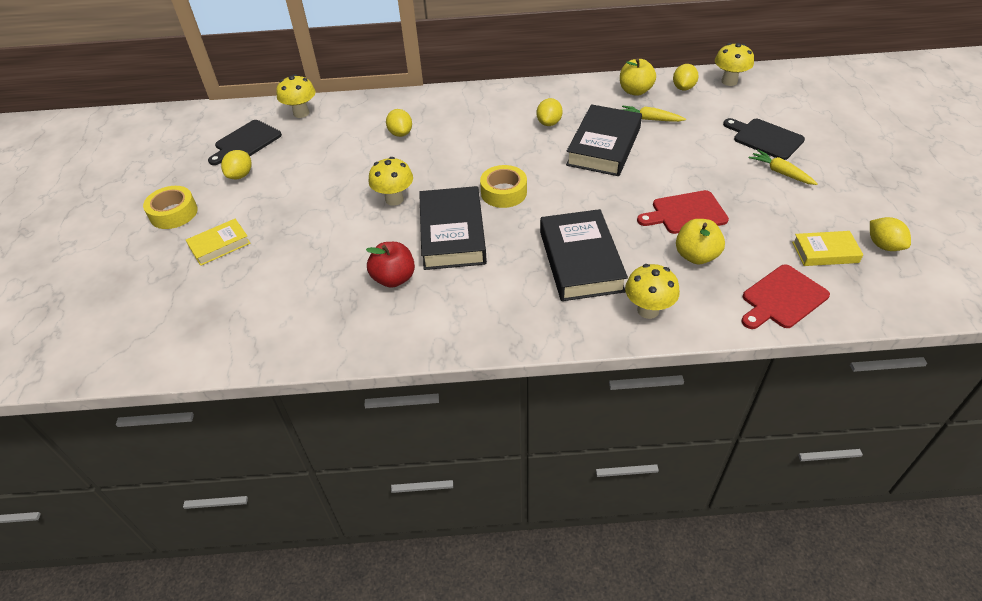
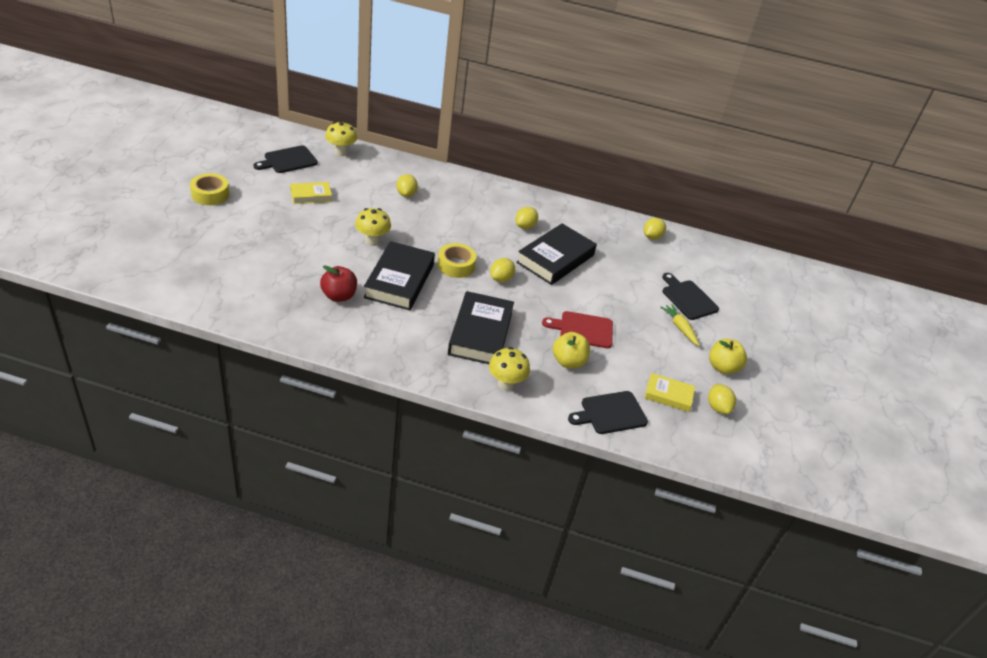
camera: 10 degrees right, 5 degrees down
(220, 245) = (230, 229): yellow book -> yellow book (311, 196)
(240, 175) = (271, 184): yellow lemon -> yellow lemon (501, 279)
(635, 91) = (611, 226): yellow apple -> yellow apple (722, 367)
(650, 119) = (607, 251): yellow carrot -> none
(729, 81) = (693, 245): yellow mushroom -> none
(782, 298) = (610, 413): red cutting board -> black cutting board

